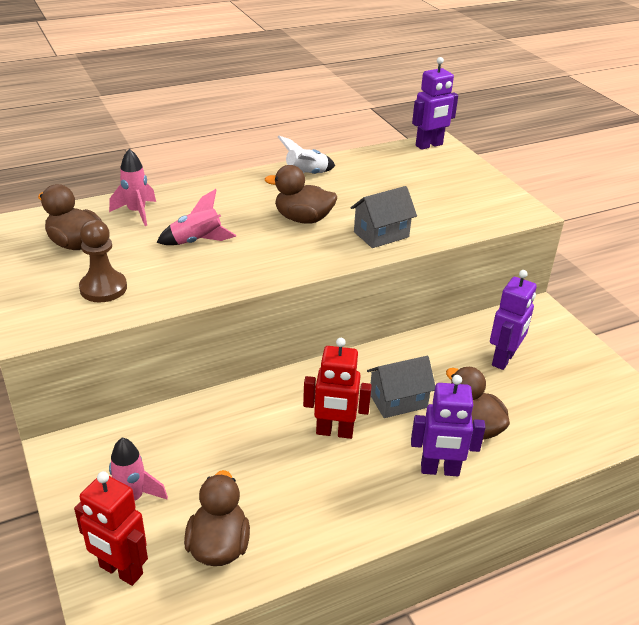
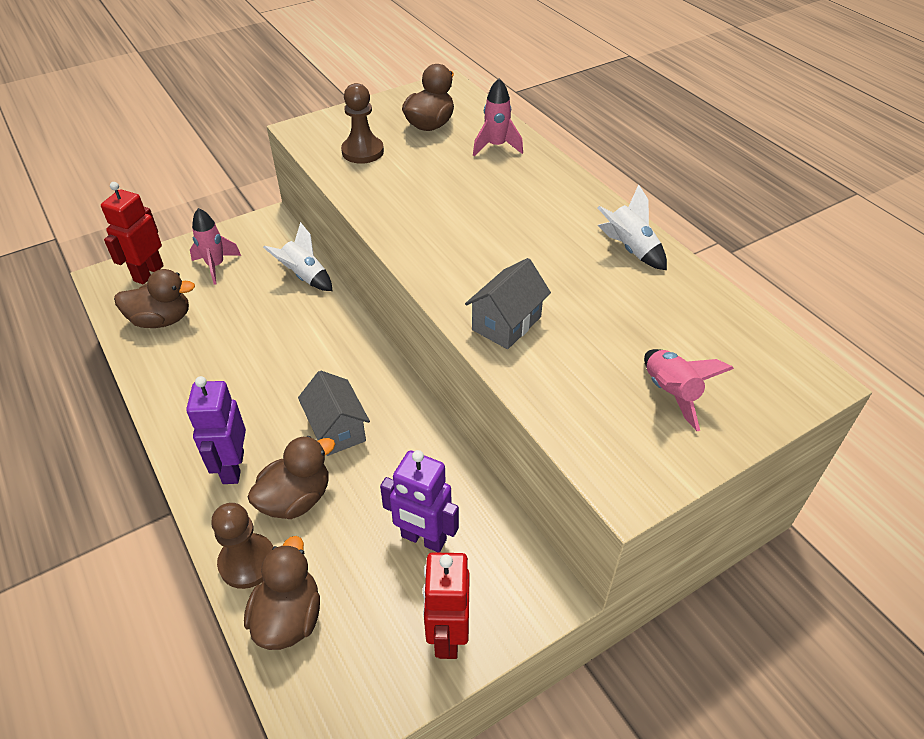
camera: 85 degrees right, 10 degrees up
(181, 419) = (304, 277): none -> white rocket
(197, 241) = (452, 189): pink rocket -> pink rocket (670, 393)
(303, 219) = (522, 256): brown duck -> brown duck (289, 617)
(334, 432) = (289, 380): red robot -> red robot (447, 635)
(381, 234) = (506, 323): grey house -> grey house turned 75 degrees clockwise
(429, 145) = (797, 368): purple robot -> none
(535, 456) = (247, 562): none -> brown pawn

